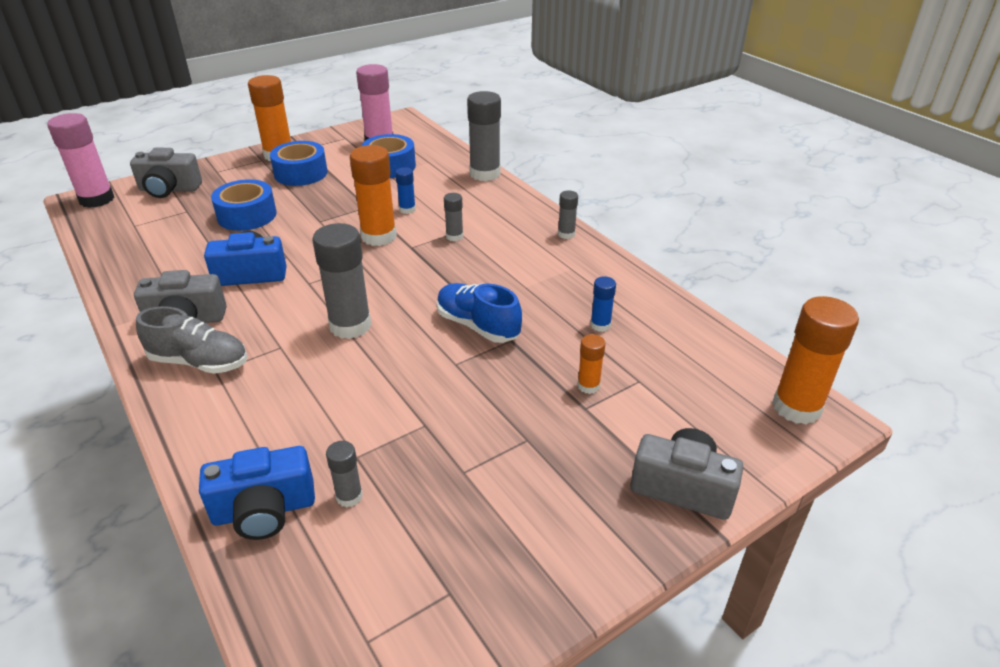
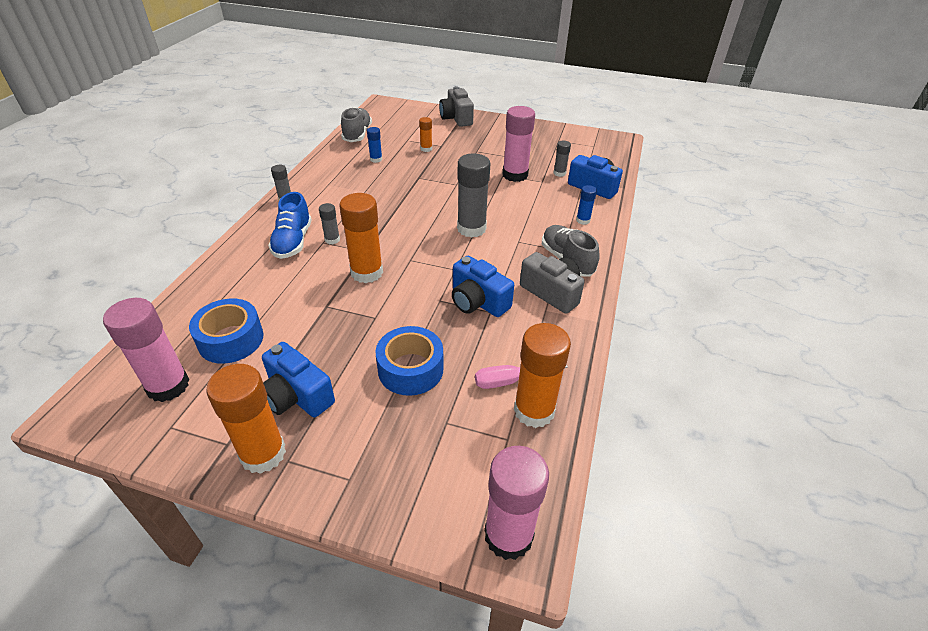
camera: 130 degrees left, 5 degrees up
(162, 247) = (509, 381): none -> pink screwdriver
(169, 189) = (425, 483): grey camera -> none
(301, 173) = (296, 396): blue tape -> blue camera
(407, 209) = (311, 281): blue glue stick -> blue glue stick (583, 220)
(408, 437) = (515, 175): none -> pink glue stick
(478, 326) = (419, 190): blue shoe -> blue shoe (293, 242)
(485, 174) = (208, 273): grey glue stick -> none
(701, 339) = (357, 134): none -> grey shoe
(796, 407) = (382, 109): orange glue stick -> orange glue stick (534, 411)

